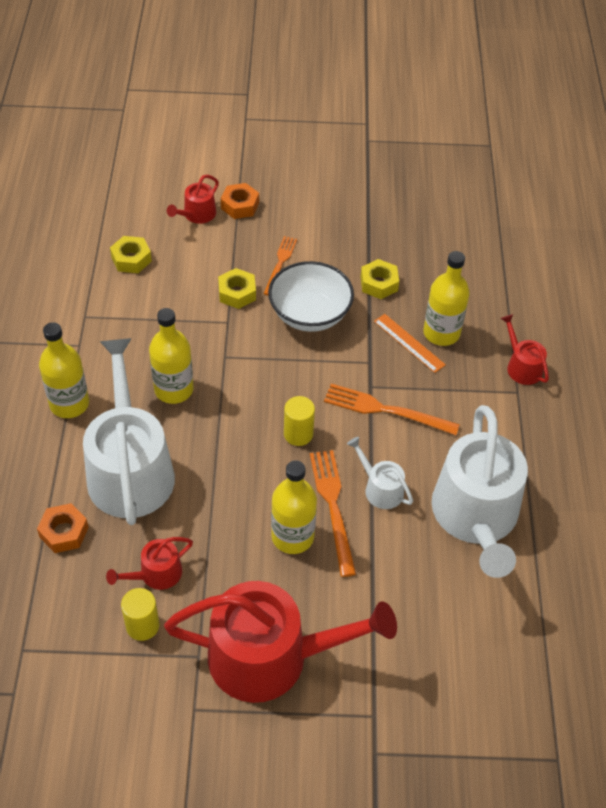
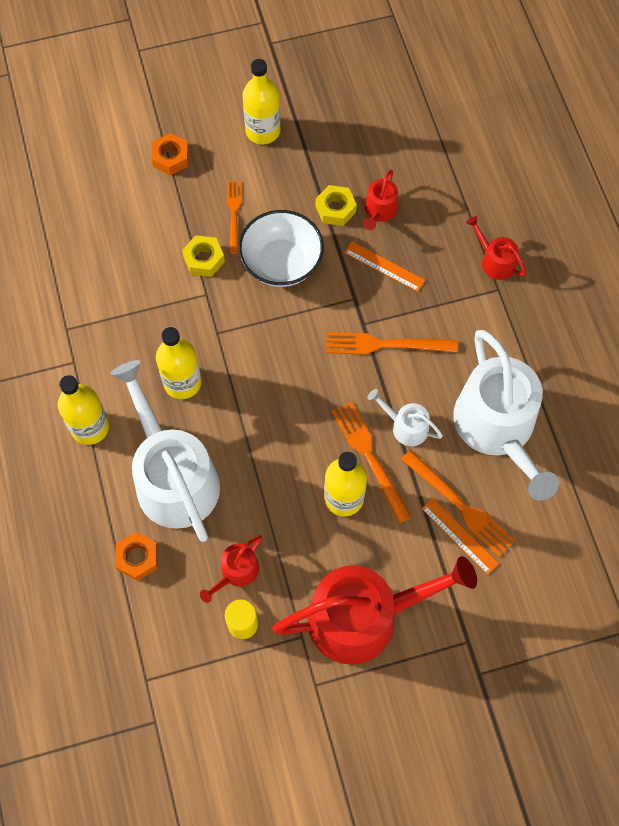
camera: 15 degrees left, 15 degrees up
(131, 259) = (87, 251): yellow nut -> none
(197, 214) = (132, 181): red watering can -> red watering can (379, 211)
(298, 434) = (314, 394): yellow cylinder -> none
(401, 607) = (459, 535): none -> orange ruler
(410, 578) = (459, 505): none -> orange fork
(441, 333) = (411, 246): yellow bottle -> yellow bottle (263, 131)

